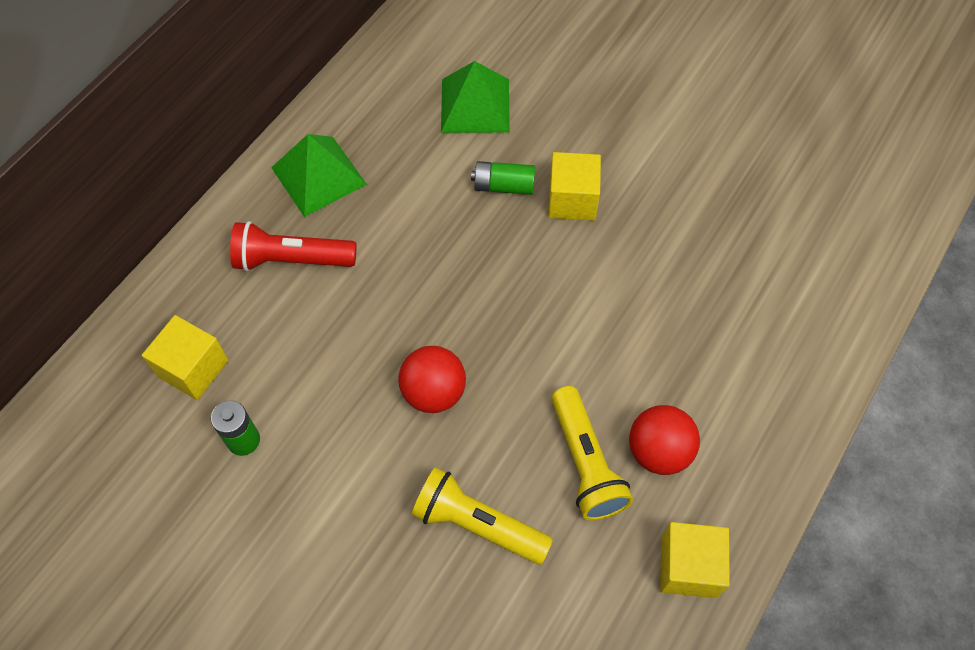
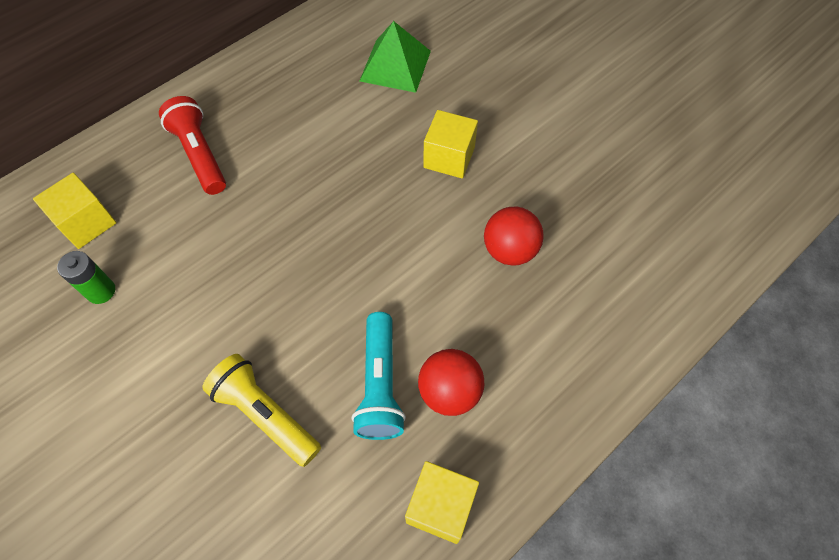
camera: 15 degrees right, 0 degrees up
(292, 260) = (200, 155): red flashlight -> red flashlight turned 45 degrees clockwise
(318, 176) = (247, 94): green pyramid -> none
(433, 392) = (272, 290): red ball -> red ball (509, 250)
(503, 186) = (395, 134): green battery -> none
(585, 462) = (380, 384): yellow flashlight -> turquoise flashlight

